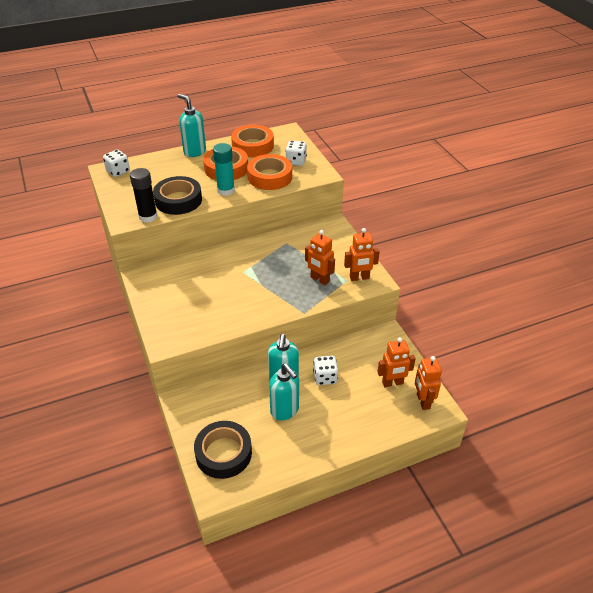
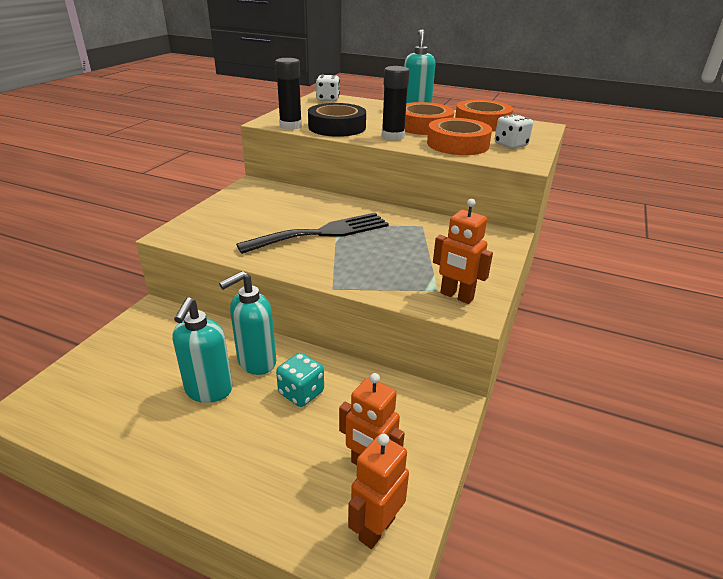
camera: 45 degrees right, 10 degrees down
(223, 453) = (95, 381): black tape -> none
(226, 190) = (393, 137): turquoise glue stick -> black glue stick
(245, 283) = (322, 233): none -> black fork
(319, 280) = (403, 271): orange robot -> none
(325, 377) = (301, 393): white dice -> turquoise dice

